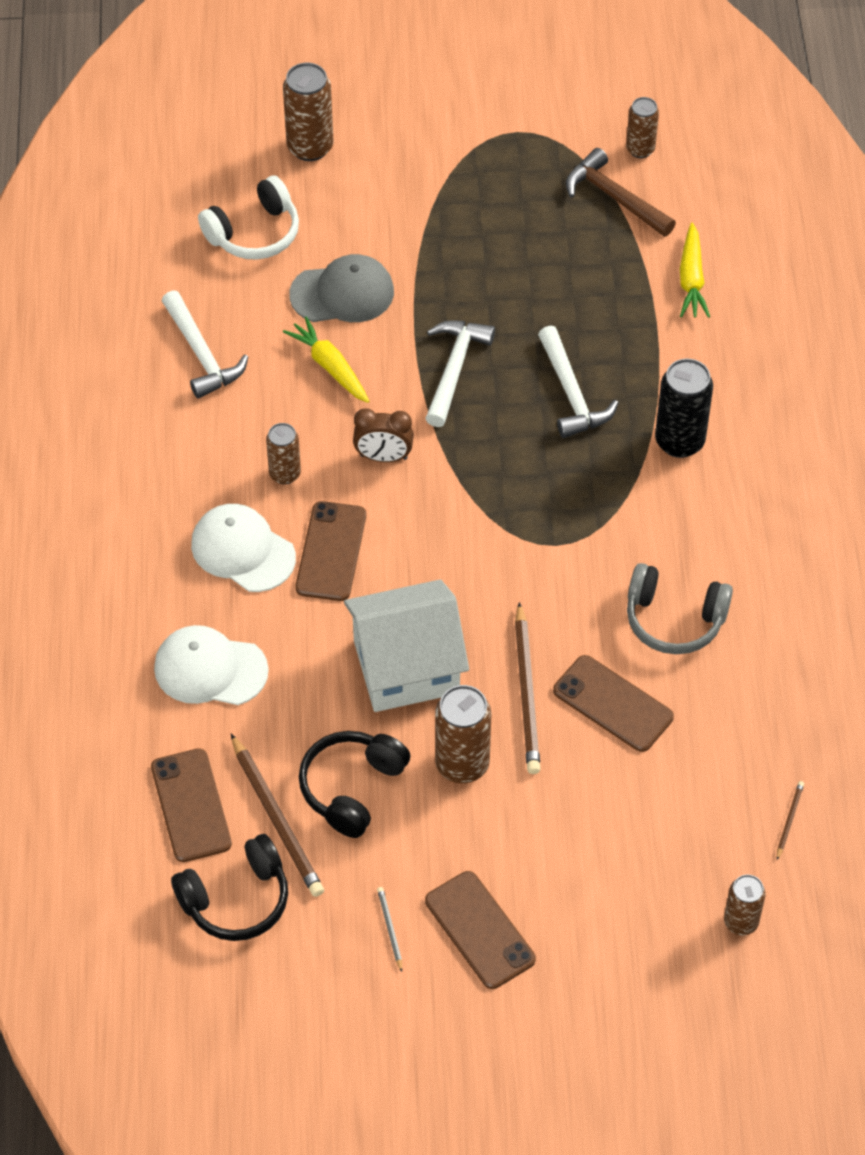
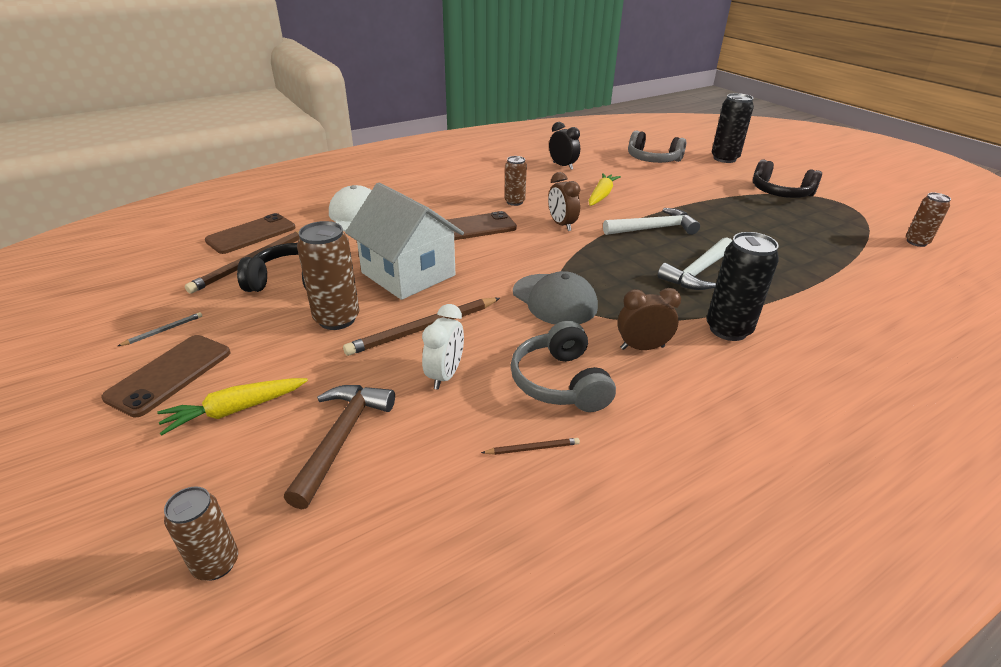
camera: 60 degrees right, 20 degrees down
(202, 354) = (563, 166): white hammer -> black clock
(236, 900) = (178, 266): black headphones -> black headphones (780, 193)
(242, 550) = (449, 204): white cap -> none
(254, 233) = (652, 160): white headphones -> grey headphones
(310, 147) = (724, 158): brown can -> black can
(342, 293) = (653, 187): grey cap -> grey cap (554, 299)
(613, 704) = (445, 375): brown phone -> white clock
(614, 198) = (865, 244): brown hammer -> brown hammer (341, 438)
(664, 528) = (642, 347): none -> brown clock
(691, 279) = (865, 291): yellow carrot -> yellow carrot (234, 410)
(789, 820) = (381, 557): brown pencil -> brown pencil (532, 448)

